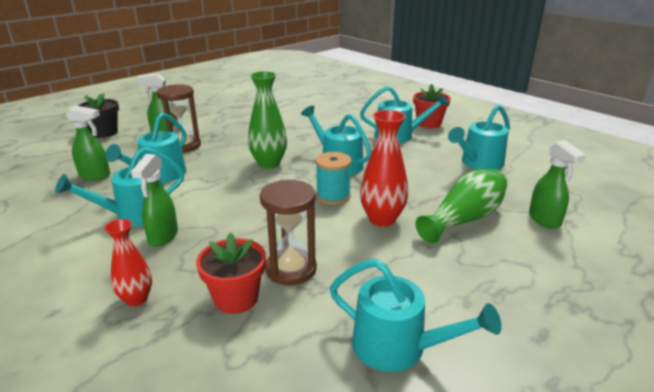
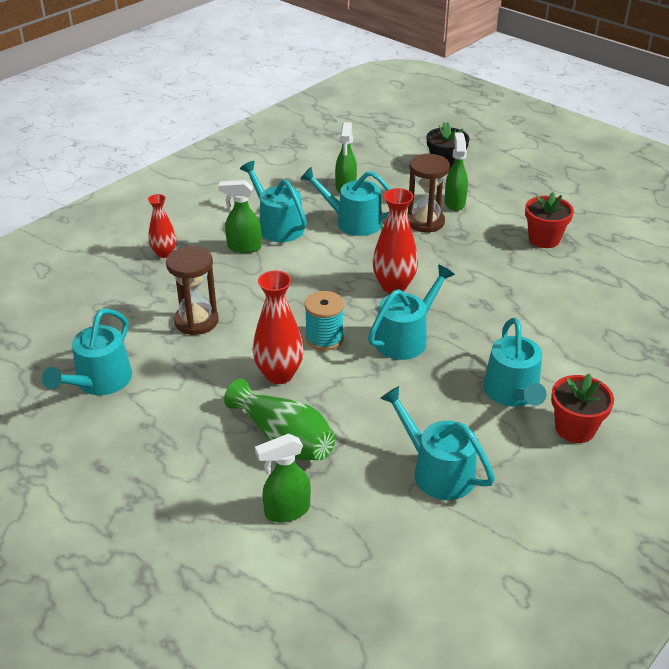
camera: 85 degrees right, 10 degrees up
(236, 298) = (161, 297): red flower pot -> red flower pot (544, 239)
(269, 164) = (394, 286): green vase -> red vase

